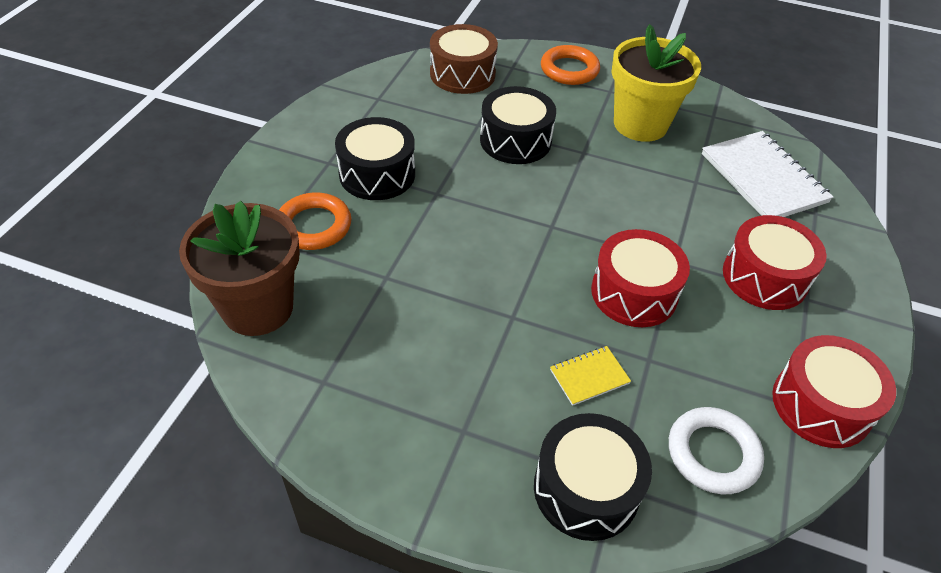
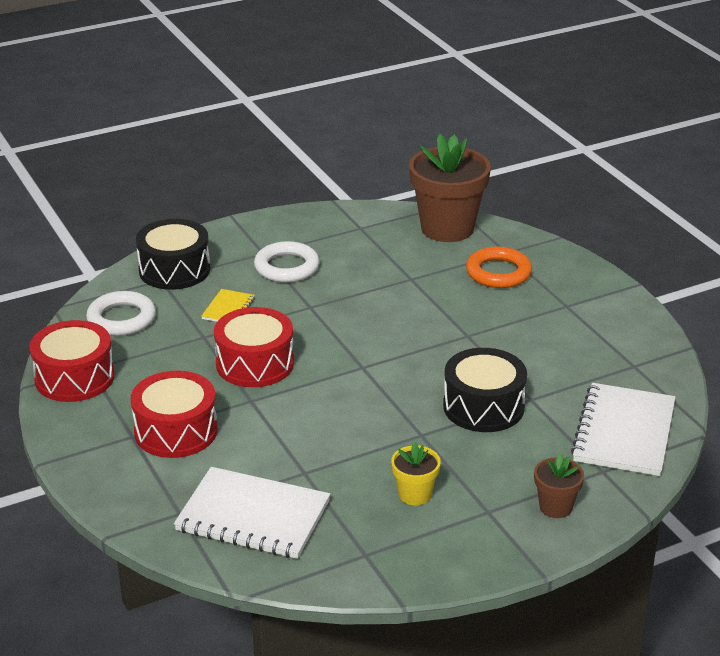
camera: 135 degrees right, 15 degrees down
(377, 174) = (524, 320): black drum -> none
(462, 74) = (624, 432): brown drum -> white notebook
(468, 387) = (286, 267): none -> white ring
(569, 70) = (555, 507): orange ring -> brown flower pot
(640, 124) = (415, 494): yellow flower pot -> yellow flower pot, size x0.48

